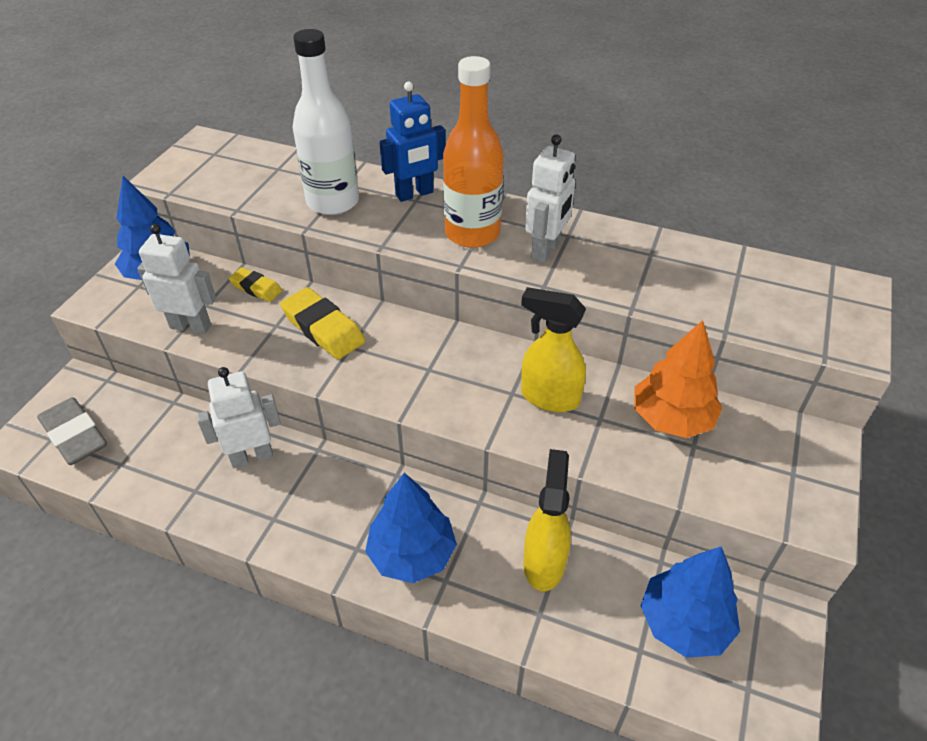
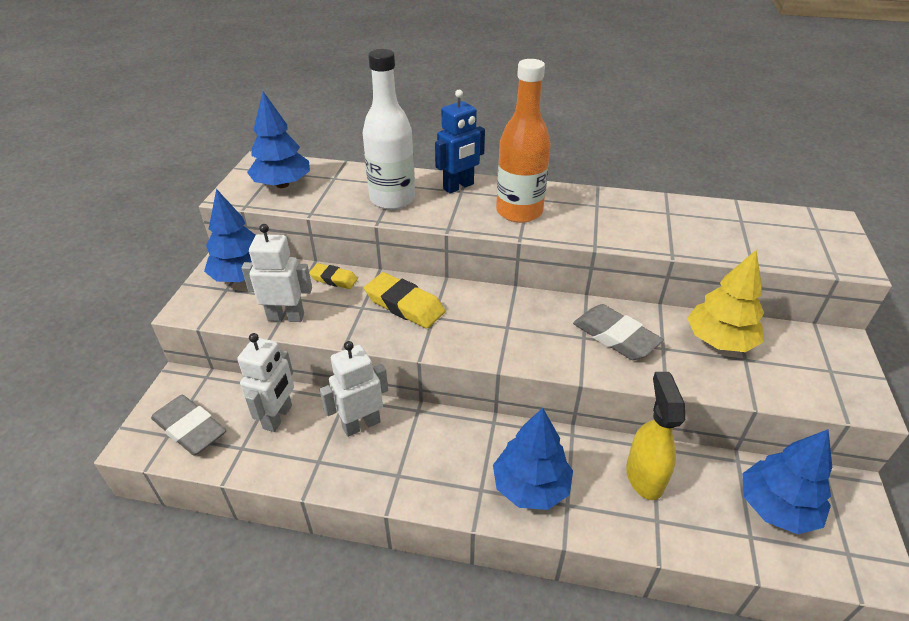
camera: 10 degrees left, 5 degrees down
(218, 171) = (282, 184): none -> blue tree
(546, 250) = (584, 218): white robot -> white robot (278, 417)
(549, 397) = (615, 337): yellow spray bottle -> grey eraser
(671, 418) = (719, 340): orange tree -> yellow tree

